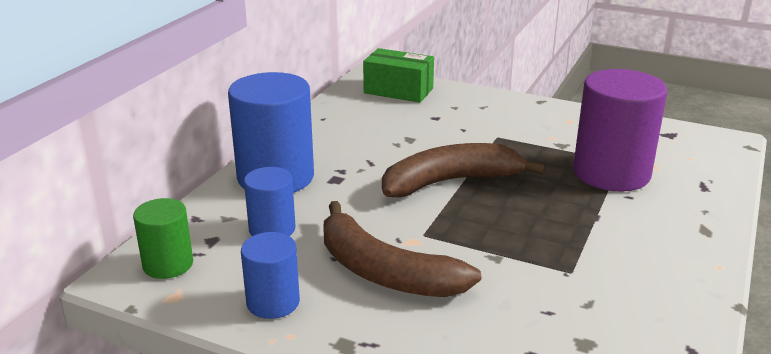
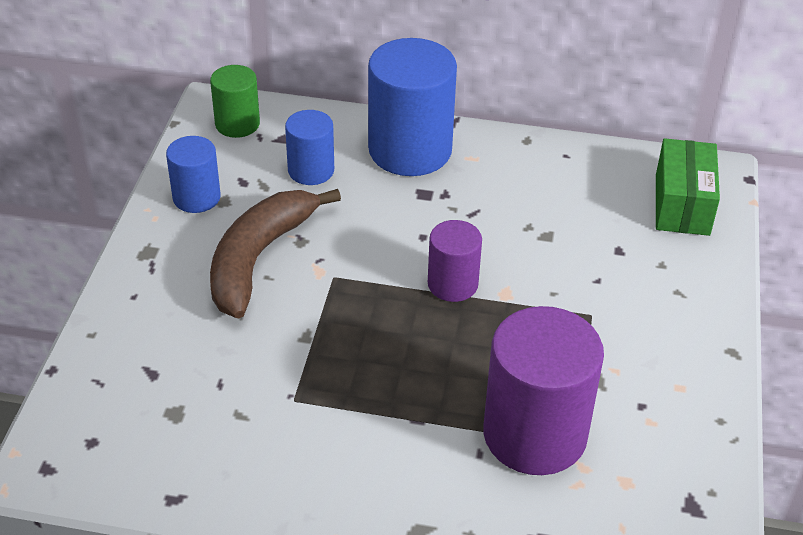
camera: 75 degrees right, 15 degrees up
(451, 181) = (452, 284): brown banana -> purple cylinder

